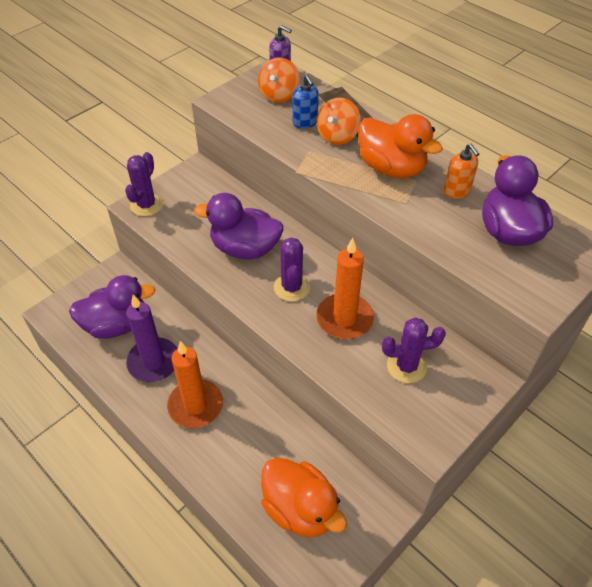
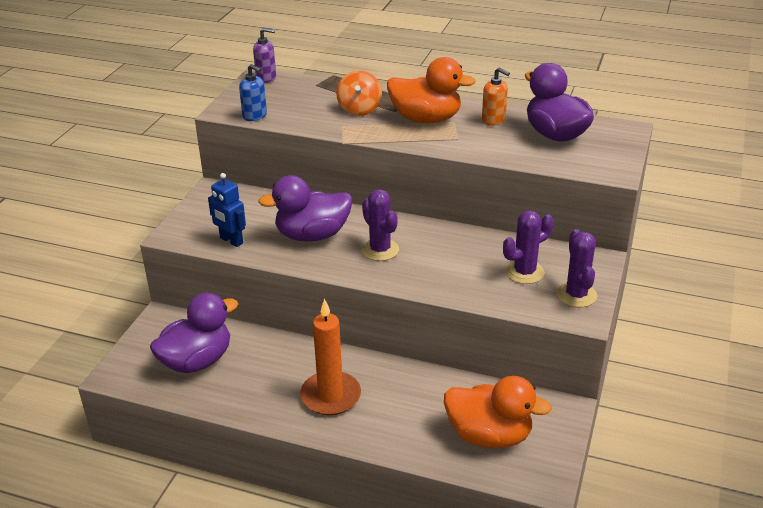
camera: 25 degrees left, 15 degrees down
(146, 205) = (183, 231): purple cactus -> purple cactus (576, 295)
(153, 362) = (260, 377): purple candle -> none
(176, 230) = (231, 241): none -> blue robot
(279, 95) = (279, 94): orange spinning top -> none
(305, 122) = (321, 107): blue soap dispenser -> blue soap dispenser (255, 116)
(344, 319) = (445, 257): orange candle -> none

